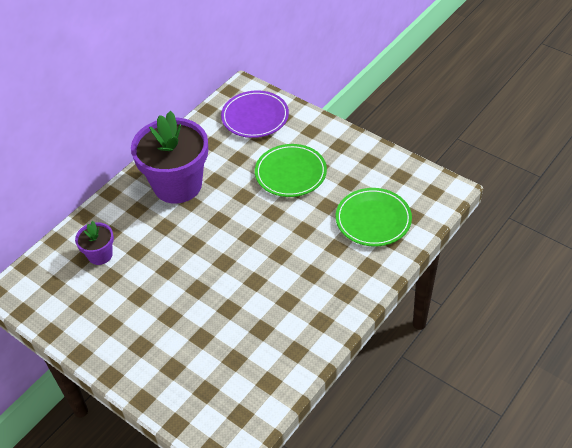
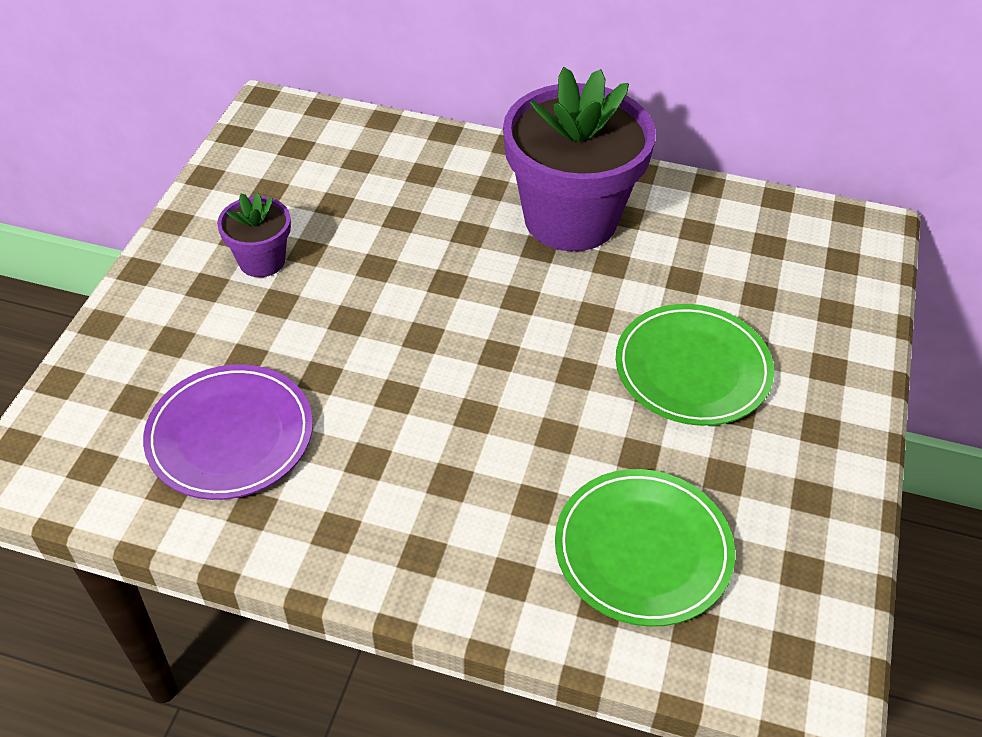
camera: 65 degrees right, 0 degrees up
(100, 255) = (374, 177): purple flower pot -> purple flower pot (262, 261)
(255, 117) = (806, 270): purple plate -> purple plate (230, 436)

